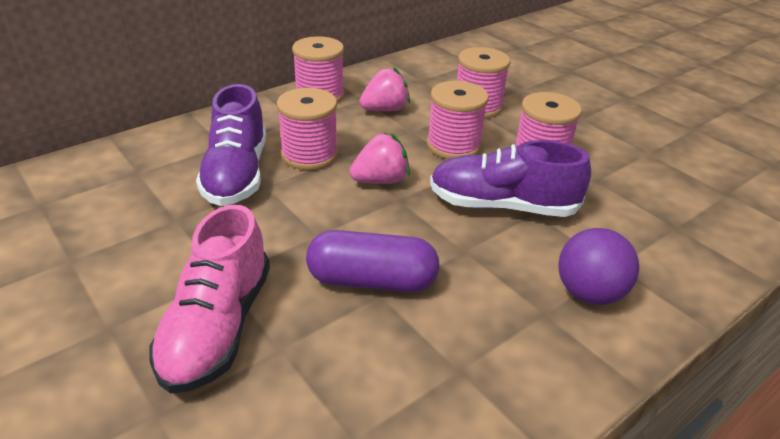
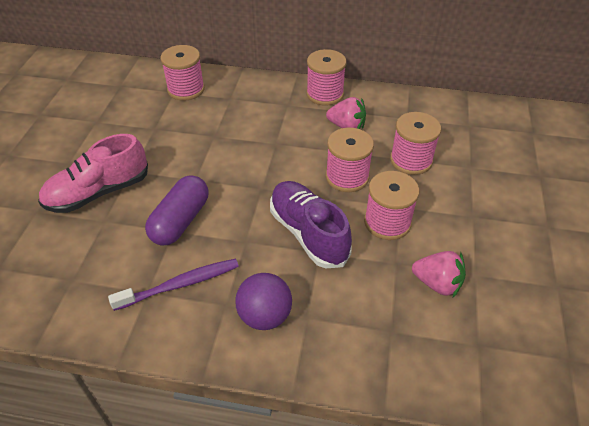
camera: 50 degrees right, 10 degrees up
(236, 174) = (211, 120): purple shoe -> none
(309, 155) = (260, 131): pink spool -> pink spool (186, 89)
(372, 280) = (180, 221): purple capsule -> purple capsule turned 60 degrees clockwise
(380, 180) = (270, 171): pink strawberry -> pink strawberry (437, 283)
(477, 334) = (180, 284): none -> purple toothbrush

